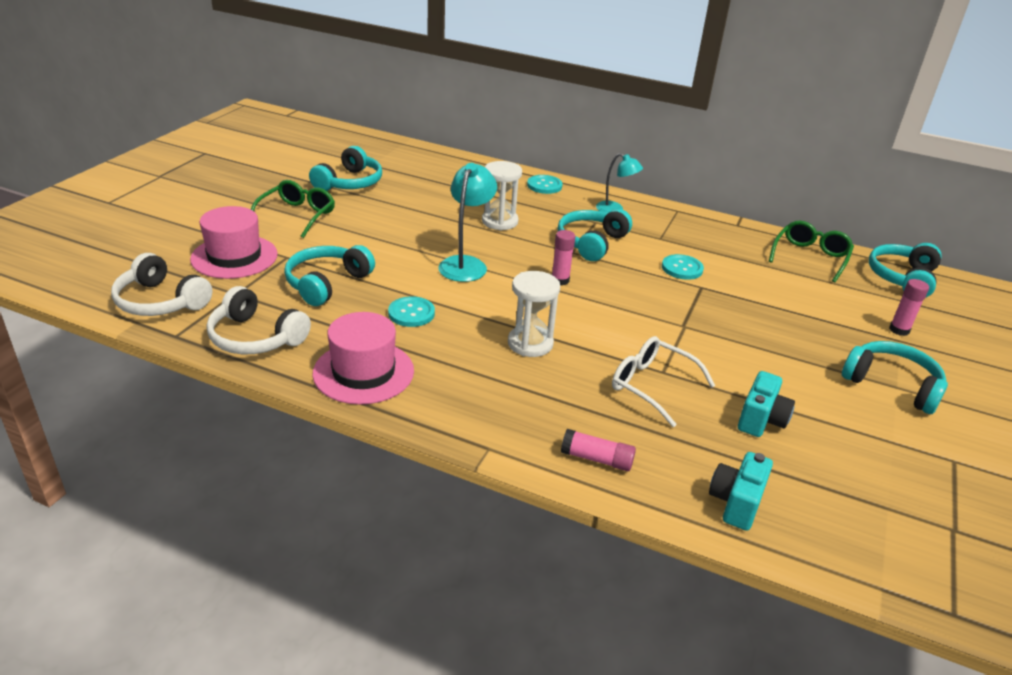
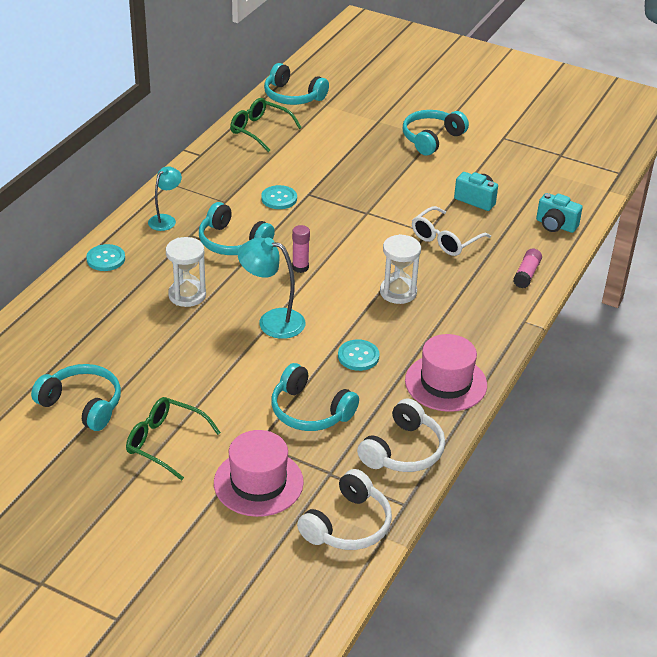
camera: 85 degrees left, 5 degrees up
(899, 330) = (365, 118): pink glue stick -> none

